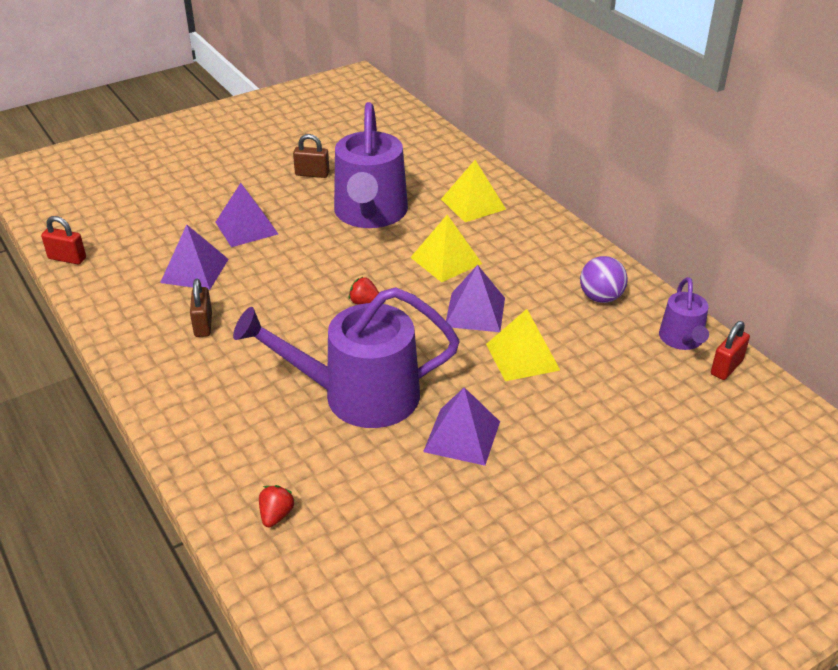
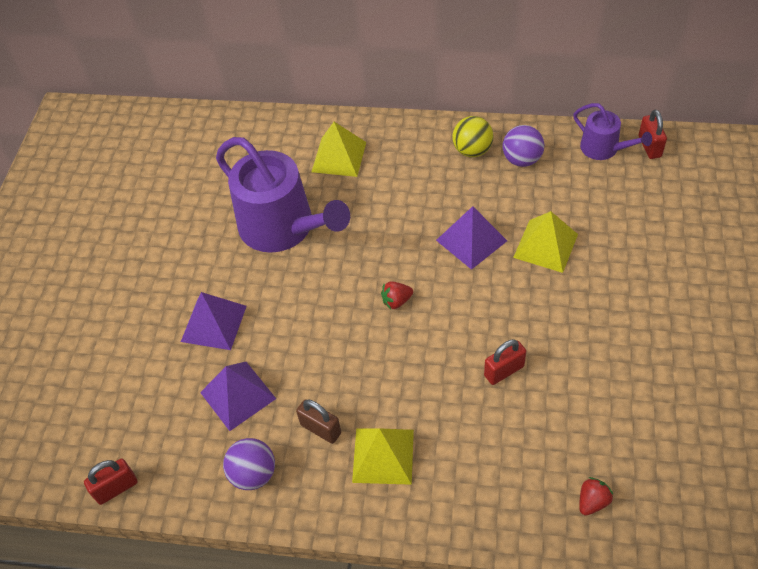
camera: 45 degrees left, 15 degrees up
(133, 312) = (253, 474): none -> purple ball
(276, 515) = (592, 501): red strawberry -> red strawberry turned 75 degrees clockwise
(312, 174) = (184, 232): brown padlock -> none
(359, 396) = (504, 371): purple watering can -> red padlock
(446, 260) = (393, 218): yellow pyramid -> yellow pyramid (383, 456)
(462, 436) = (599, 334): purple pyramid -> none
(572, 266) = (472, 150): none -> yellow ball

